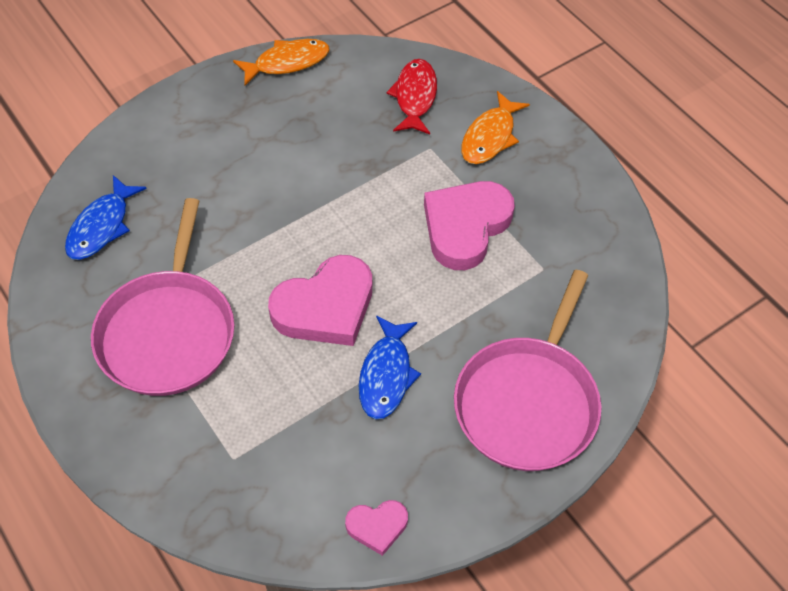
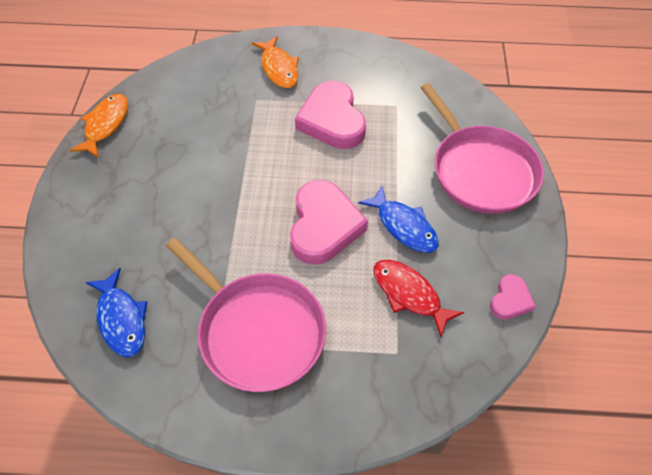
camera: 50 degrees left, 0 degrees up
(415, 97) = (210, 82): red fish -> red fish (409, 294)

